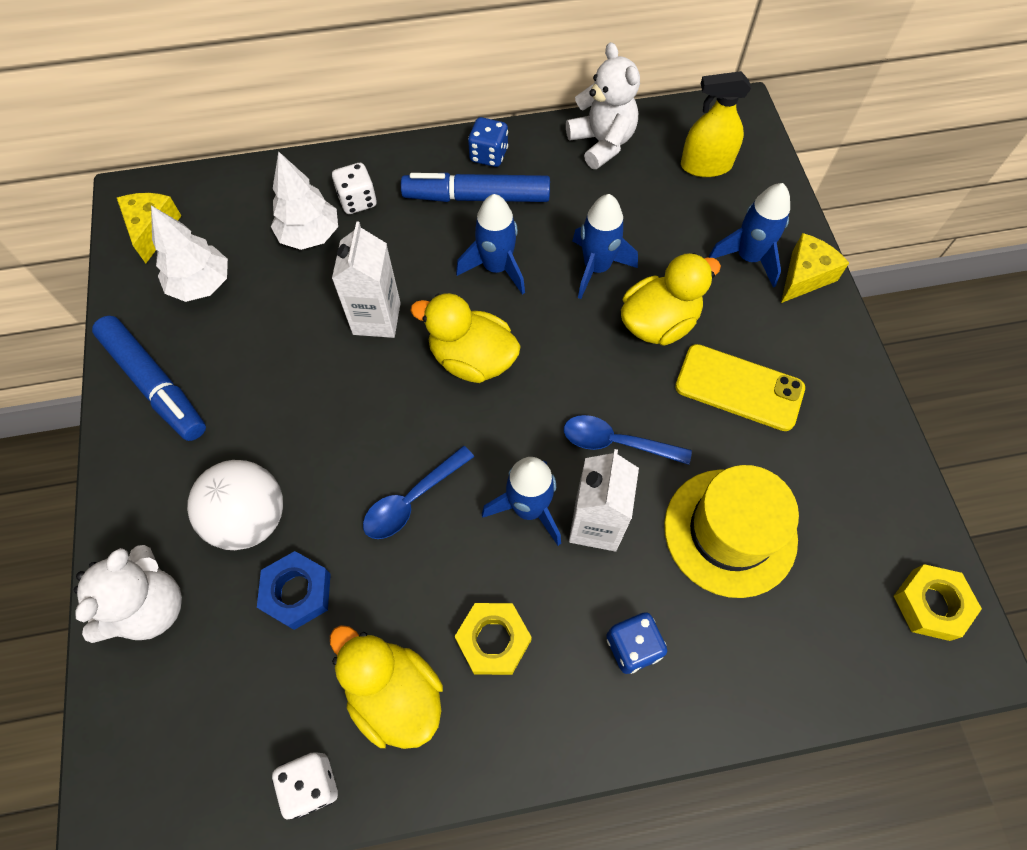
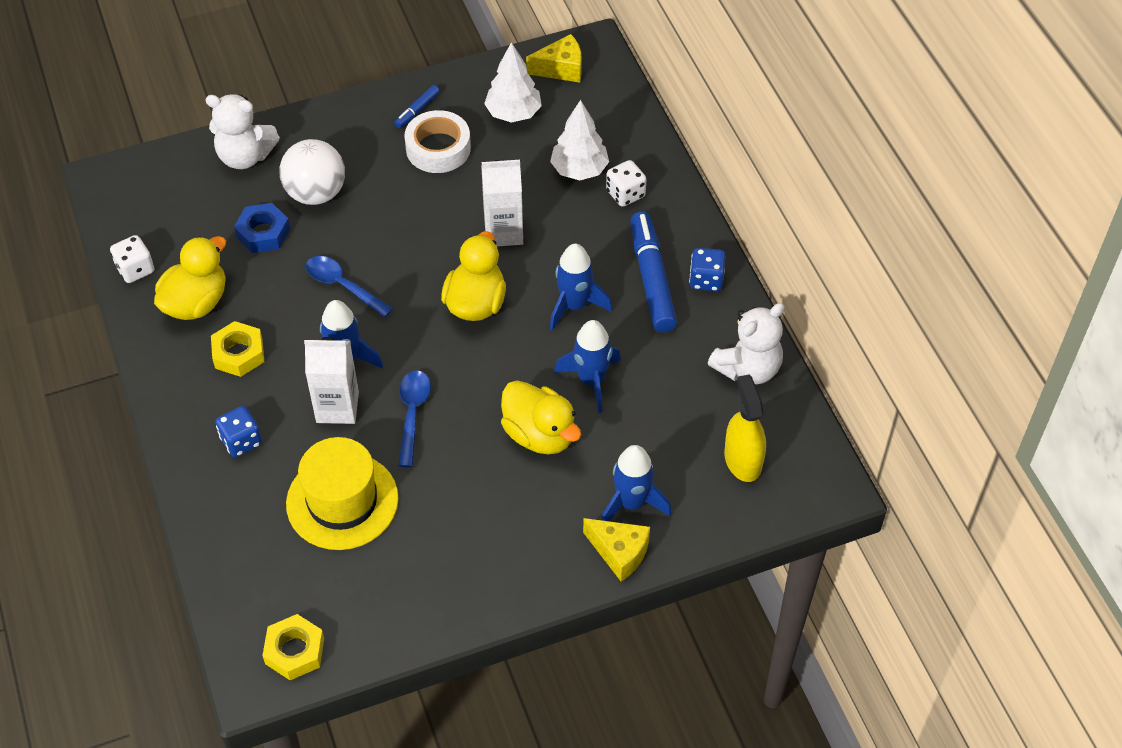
camera: 80 degrees right, 10 degrees down
(155, 384) = (417, 110): blue marker -> blue marker, size x0.47
(226, 368) = (438, 148): none -> white tape
(739, 387) = (482, 501): yellow phone -> none

